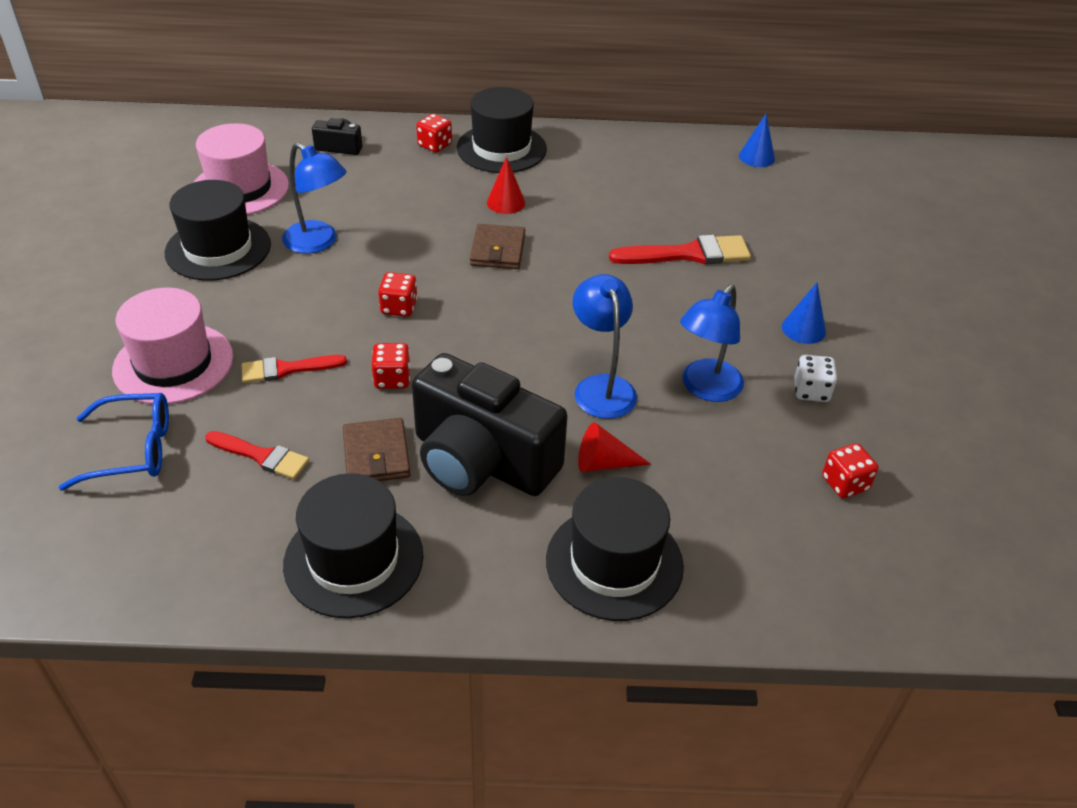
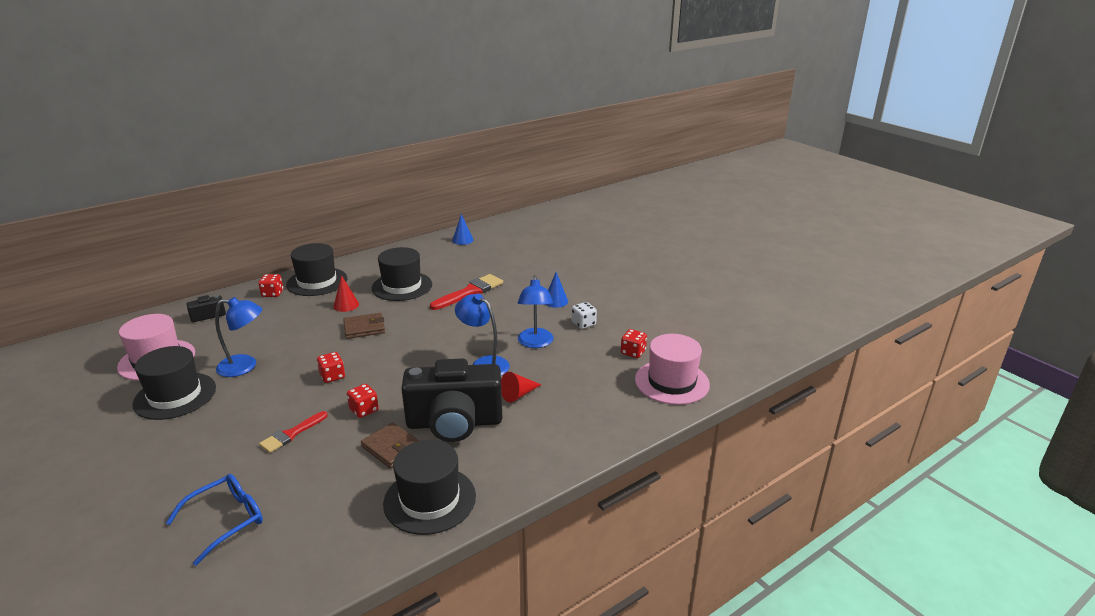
camera: 35 degrees left, 15 degrees down
(173, 363) = (207, 465): pink hat -> pink hat (672, 382)
(261, 456) = (321, 481): red brush -> none
(497, 250) = (364, 328): brown wallet -> brown wallet turned 75 degrees counterclockwise
(614, 562) = (565, 432): black hat -> black hat (402, 286)

